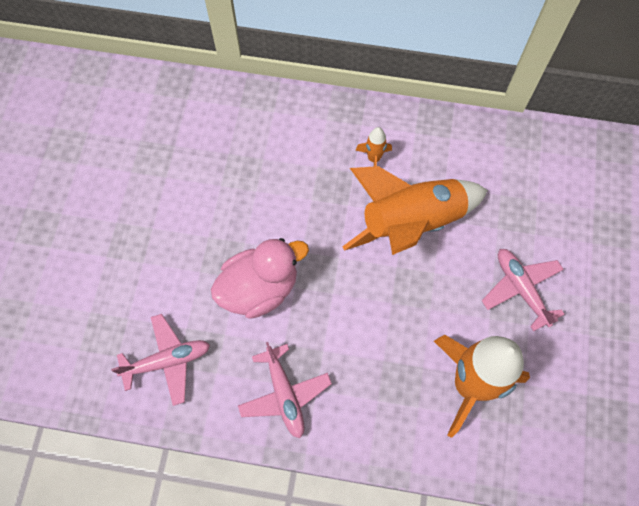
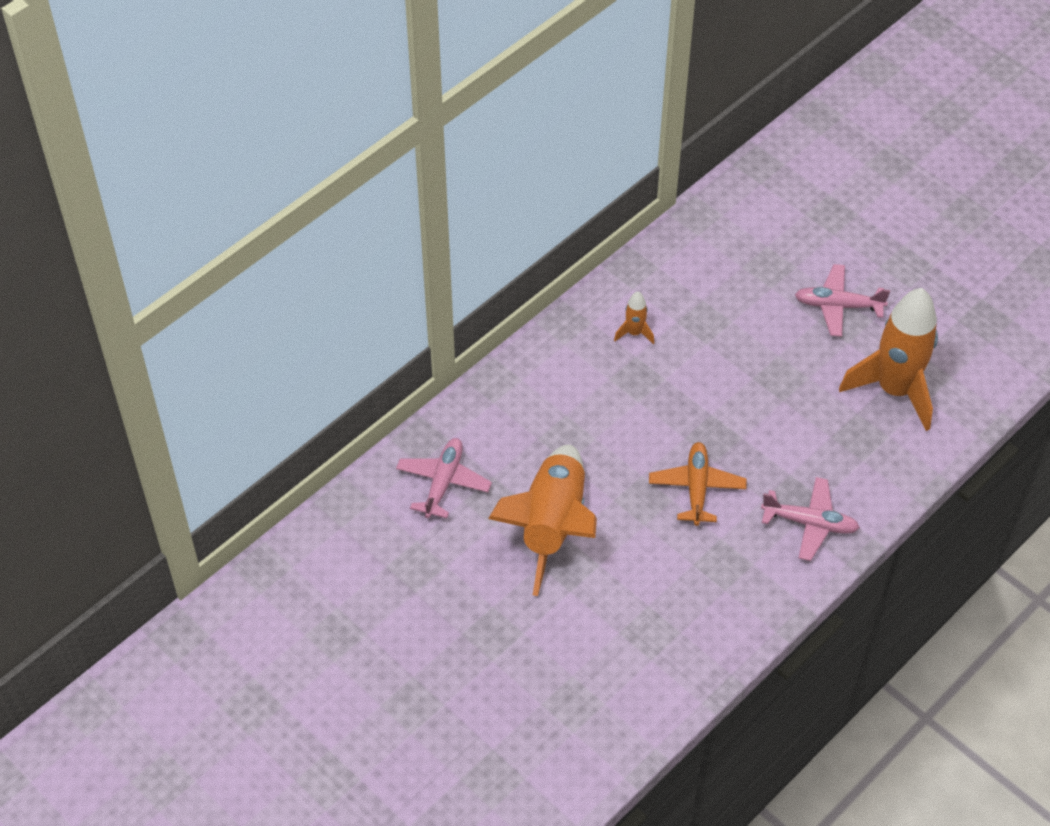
camera: 55 degrees left, 15 degrees down
(167, 361) = (714, 595): pink plane -> pink plane (443, 482)
(259, 288) = (696, 488): pink duck -> orange plane
(411, 223) = (719, 343): orange rocket -> orange rocket (552, 526)

